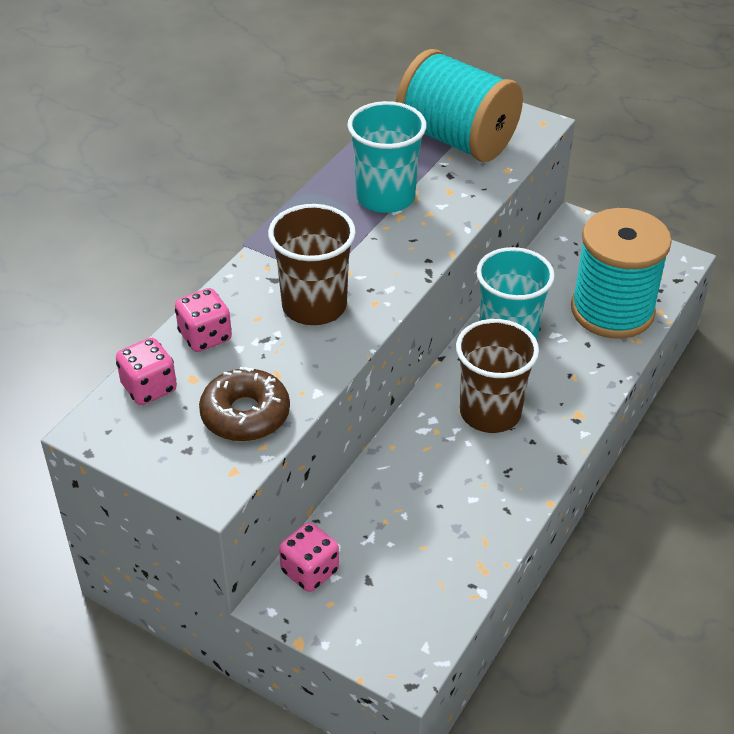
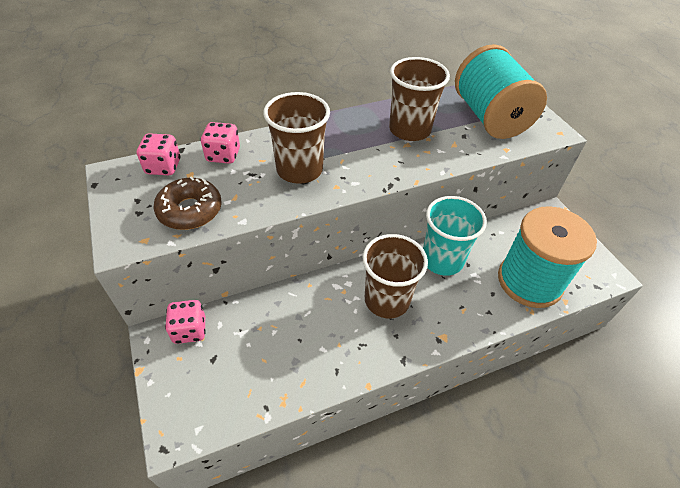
camera: 35 degrees right, 5 degrees up
(385, 197) = (409, 130): turquoise cup -> brown cup

